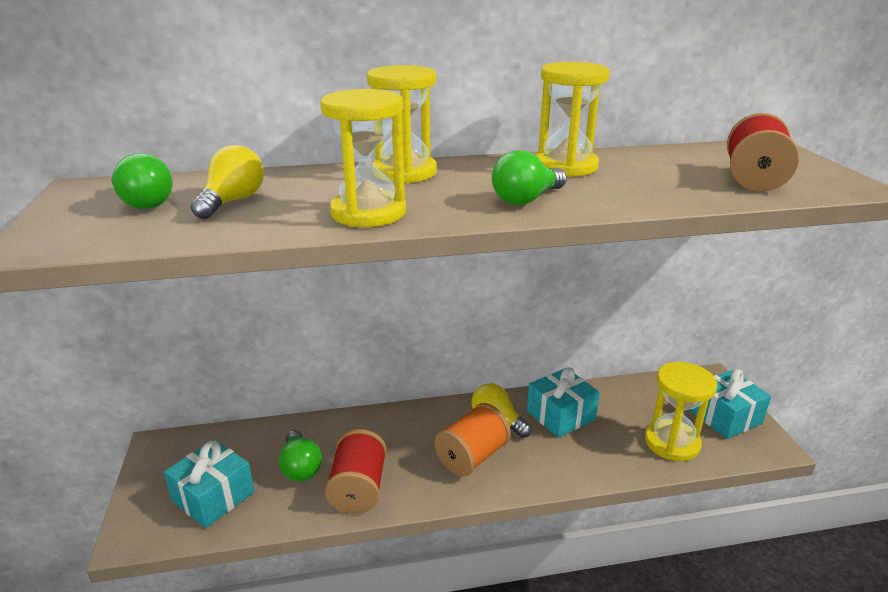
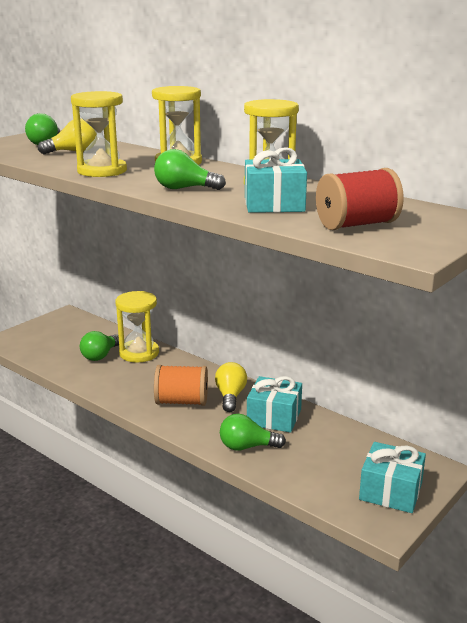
camera: 50 degrees right, 5 degrees down
(213, 496) = (50, 345): turquoise gift -> turquoise gift (274, 204)
(358, 489) = (106, 379): red spool -> none
(596, 457) = (247, 447): none -> green light bulb
(672, 442) = (313, 474): yellow hourglass -> yellow hourglass (139, 353)

